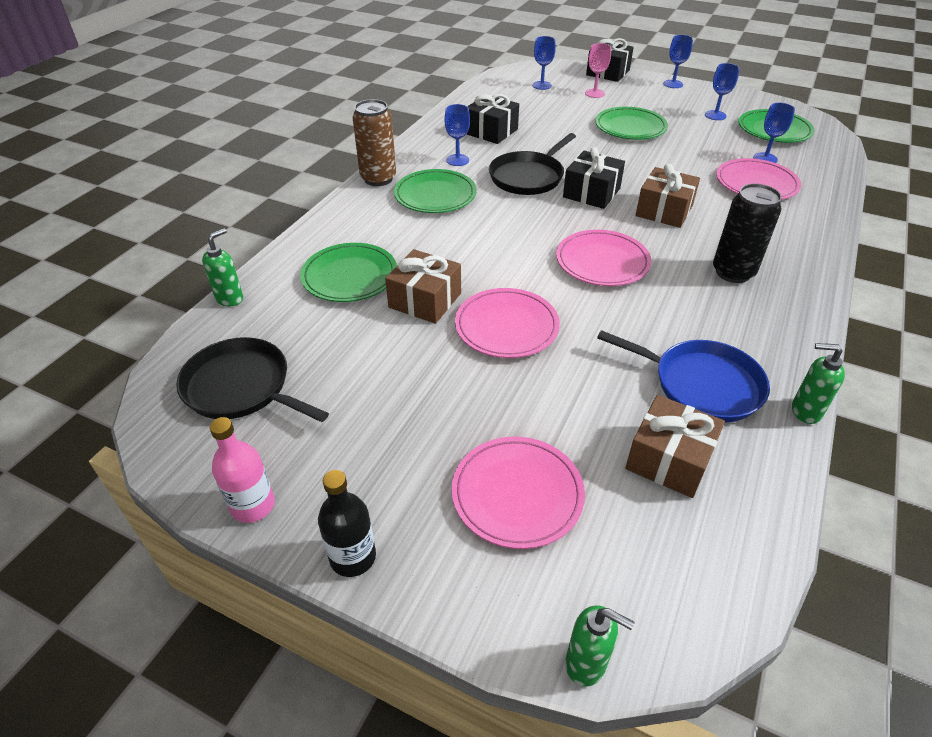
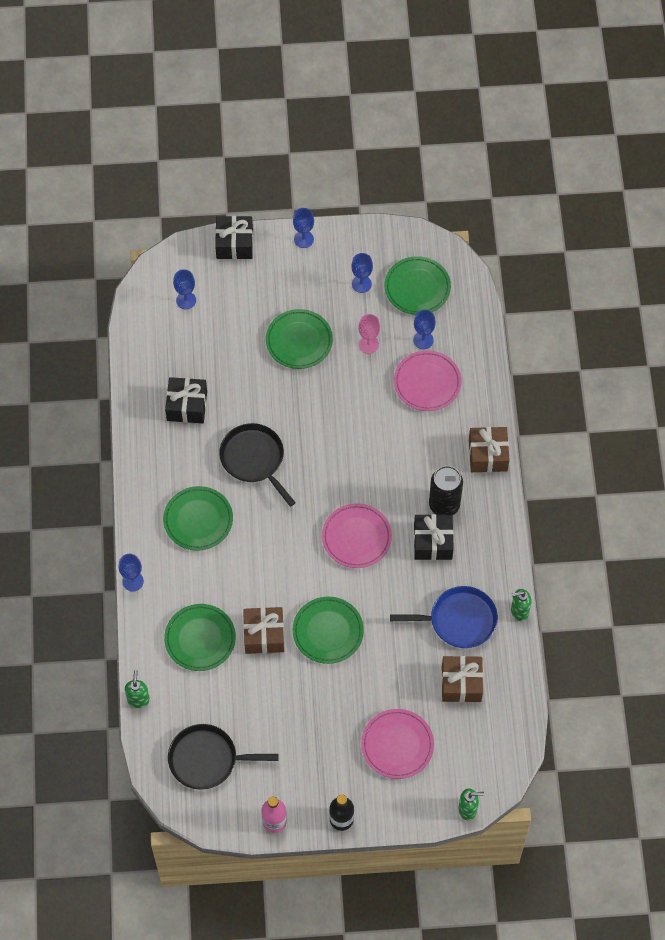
camera: 30 degrees left, 20 degrees up
(378, 179) = (140, 521): brown can -> none
(457, 160) = (185, 463): blue goblet -> blue goblet (133, 581)
(506, 327) = (328, 631): pink plate -> green plate
(528, 177) = (254, 459): black pan -> black pan turned 135 degrees clockwise
(591, 193) = (312, 457): black gift -> black gift (433, 542)
(594, 93) = (241, 293): pink goblet -> pink goblet (368, 344)
(664, 211) = (374, 454): brown gift -> brown gift (488, 455)

